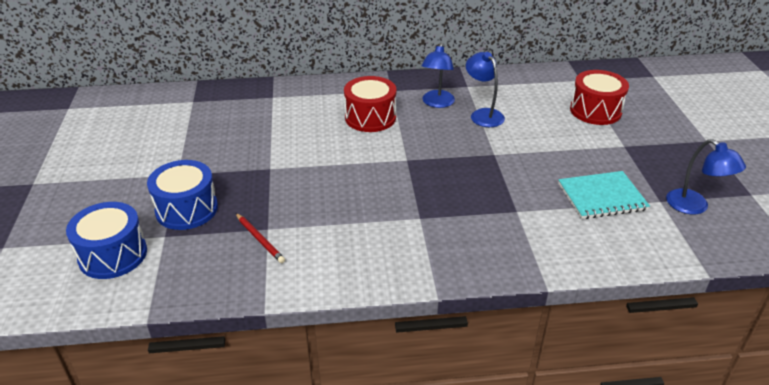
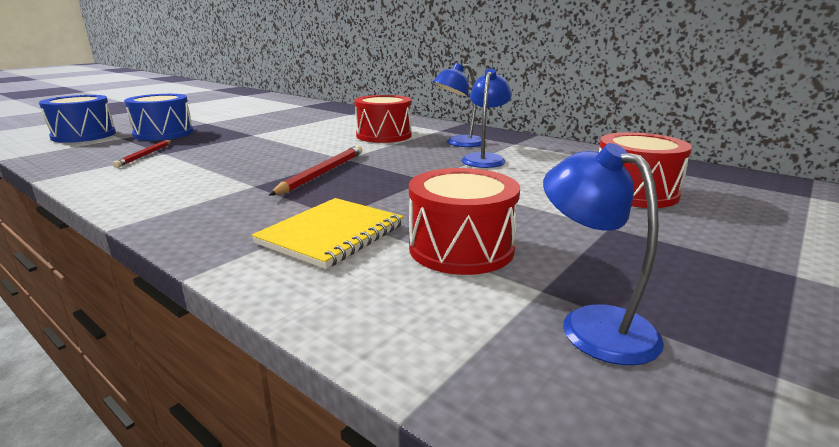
camera: 45 degrees right, 15 degrees down
(430, 182) = (322, 173): none -> red pencil
(541, 224) = (331, 234): none -> yellow notebook
(602, 197) = (461, 248): turquoise notebook -> red drum
(694, 207) = (592, 324): blue lamp -> blue lamp turned 135 degrees clockwise

